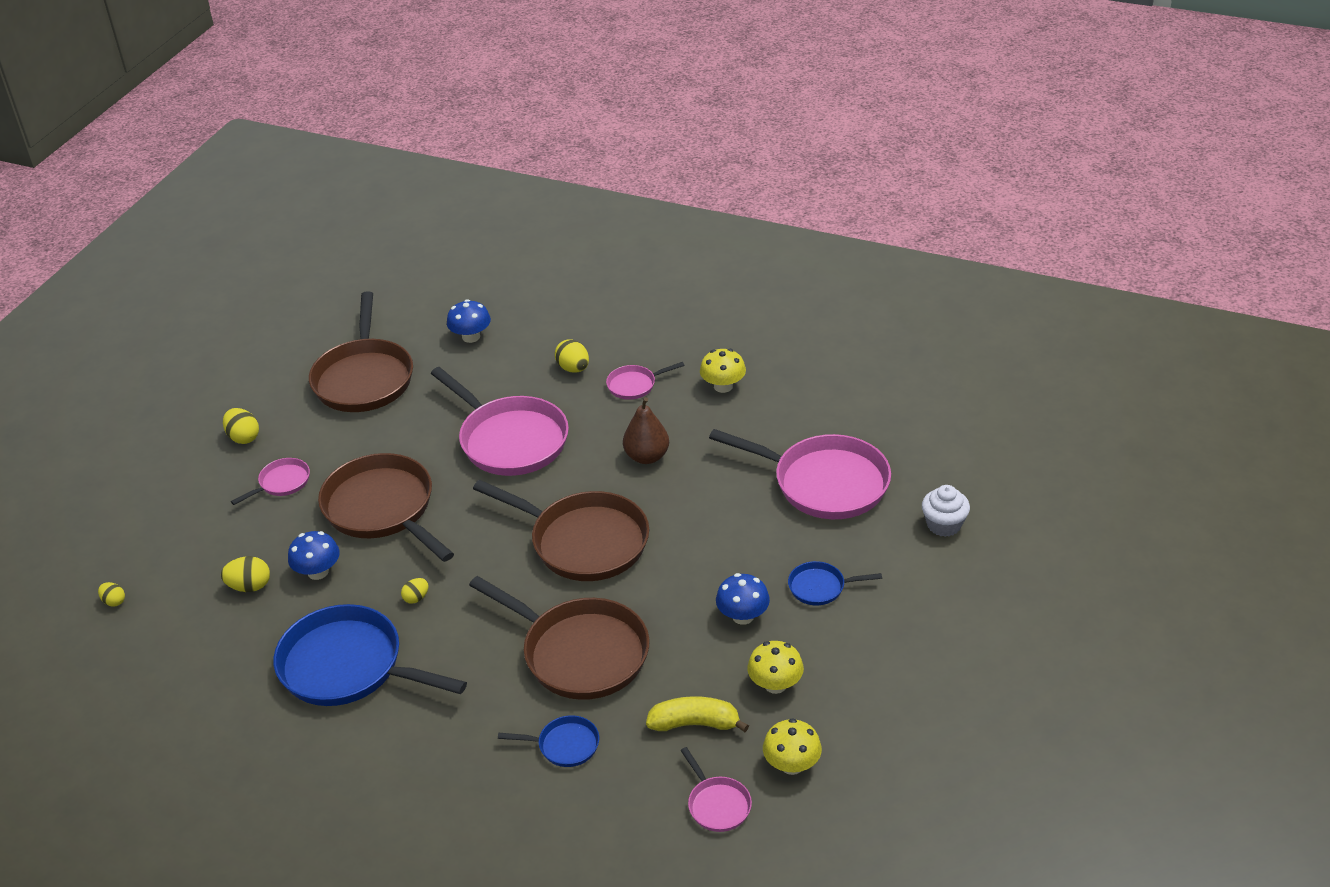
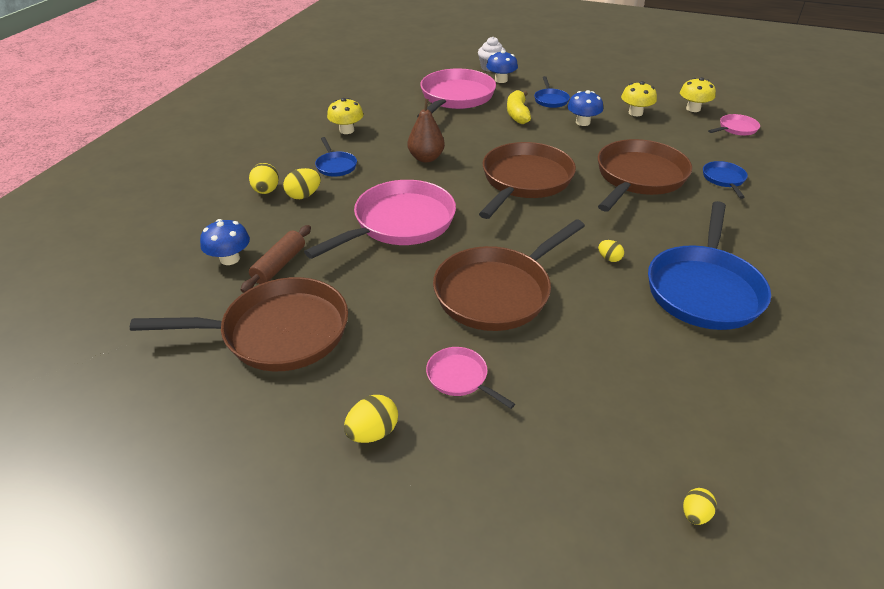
camera: 95 degrees left, 0 degrees up
(250, 586) = (628, 377): yellow egg -> yellow egg (266, 191)
(318, 572) = (593, 326): blue mushroom -> blue mushroom (501, 80)
(455, 367) = (279, 265): none -> brown rolling pin
(635, 385) = (335, 166): pink pan -> blue pan
(695, 723) = (679, 136): yellow banana -> yellow banana (517, 114)

